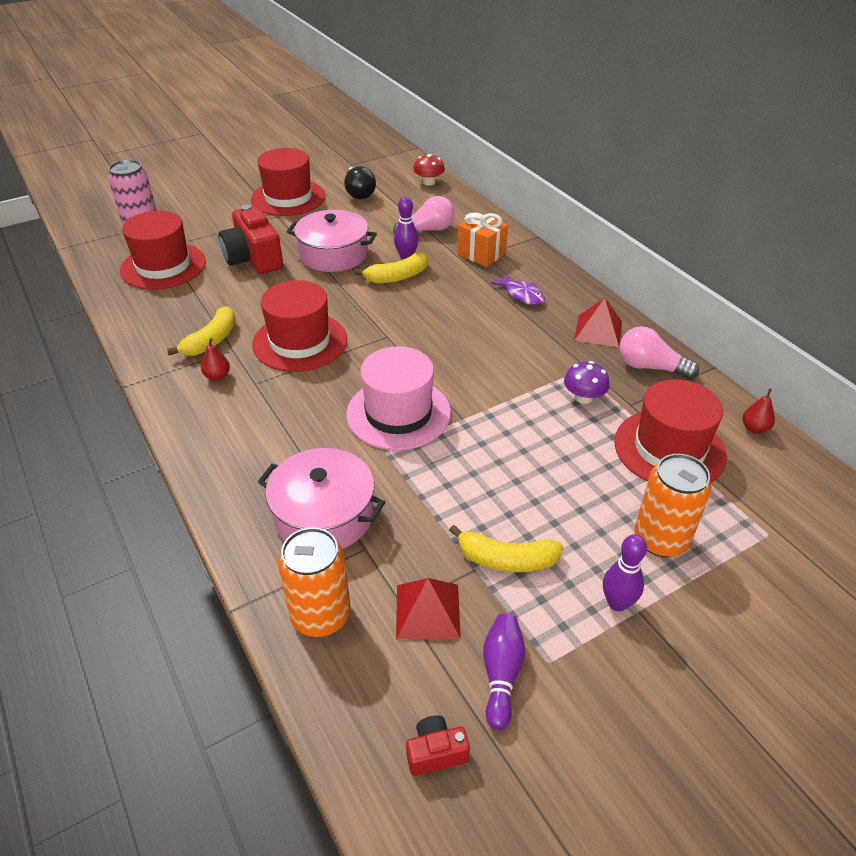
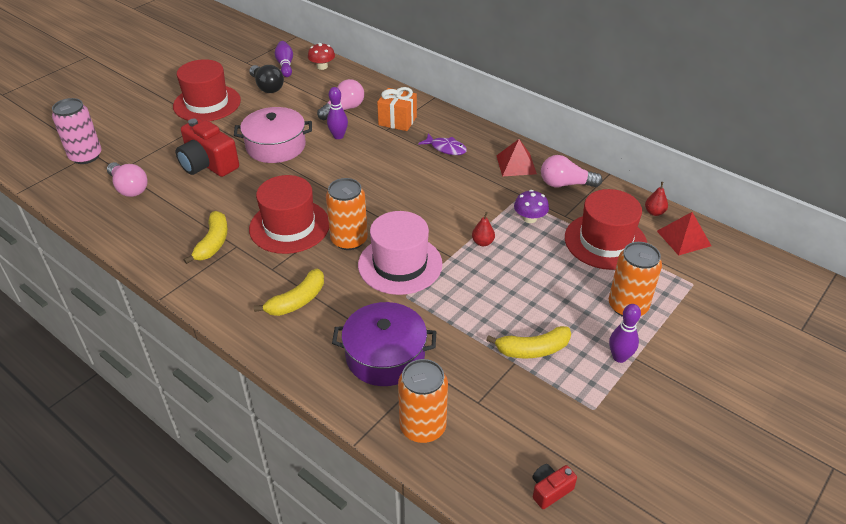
camera: 20 degrees left, 0 degrees up
(163, 266) = (129, 188): red hat -> pink light bulb
(217, 376) = (236, 271): red pear -> red pear (482, 242)
(324, 515) = (385, 355): pink pot -> purple pot
(356, 372) = (349, 240): none -> orange can
(397, 277) = (339, 154): yellow banana -> yellow banana (297, 301)
(427, 611) = (496, 401): red pyramid -> red pyramid (683, 238)
(501, 675) = (567, 427): purple bowling pin -> purple bowling pin (285, 65)

